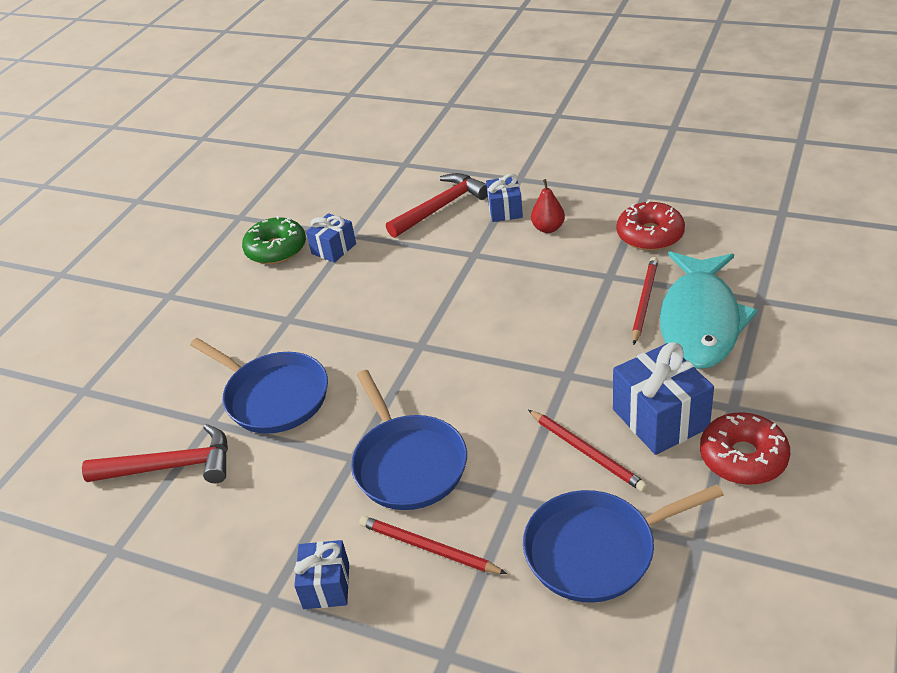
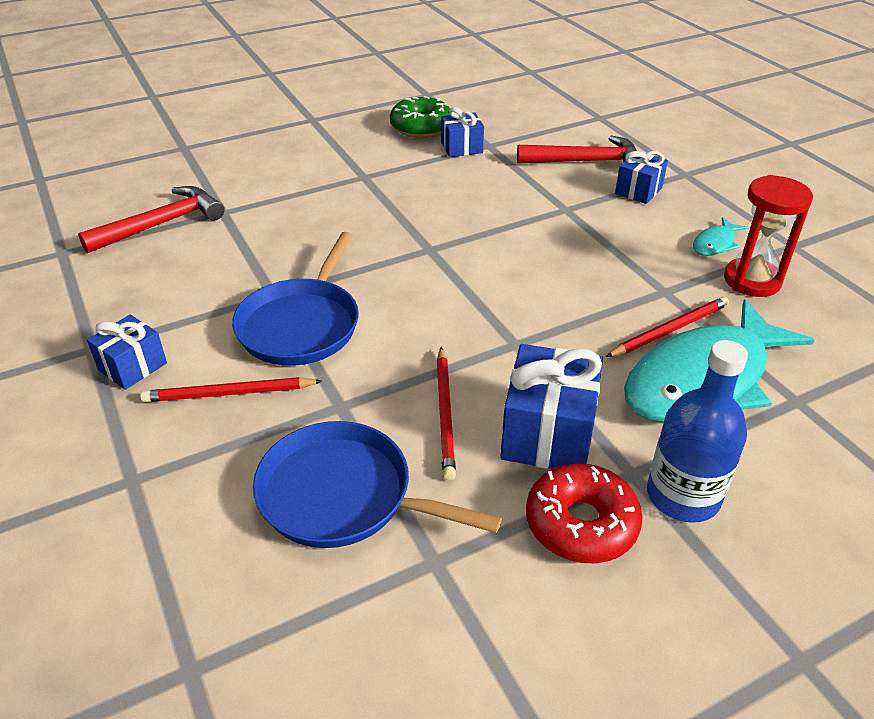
camera: 35 degrees right, 0 degrees up
(172, 466) = (162, 224): red hammer -> red hammer turned 75 degrees counterclockwise
(273, 396) = (282, 220): blue pan -> none
(428, 548) = (229, 393): red pencil -> red pencil turned 75 degrees counterclockwise
(548, 228) = (658, 224): red pear -> none
(599, 222) = (715, 244): none -> turquoise fish
(650, 235) = (752, 280): red donut -> red hourglass
(771, 400) = (683, 496): none -> blue bottle

